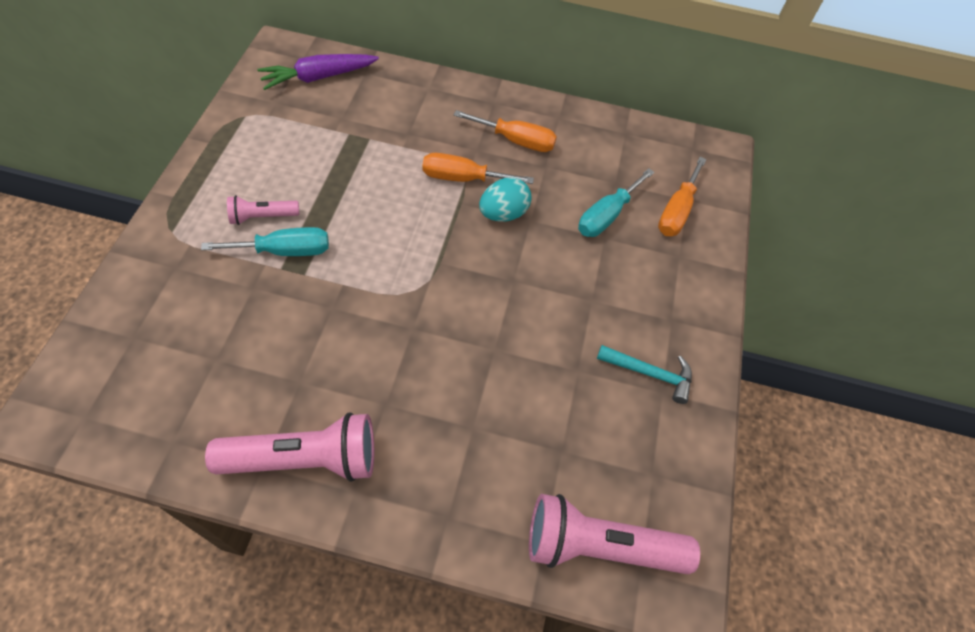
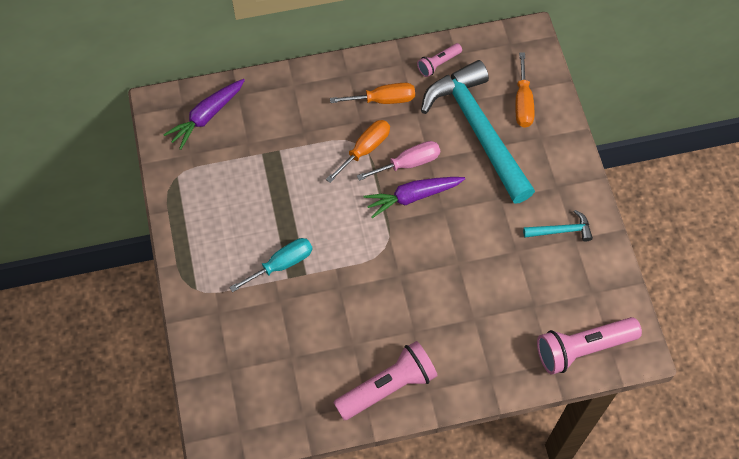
camera: 20 degrees left, 5 degrees up
(262, 217) = (249, 248): pink flashlight -> pink flashlight (438, 64)
(463, 178) = (365, 149): orange screwdriver -> orange screwdriver turned 150 degrees clockwise
(485, 250) = (412, 197): none -> purple carrot
(503, 213) = (408, 163): turquoise egg -> pink screwdriver
(606, 215) = (478, 130): turquoise screwdriver -> turquoise hammer

